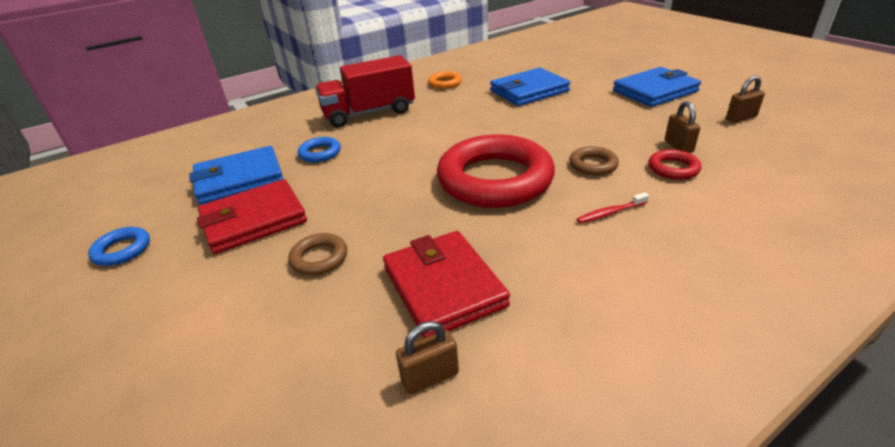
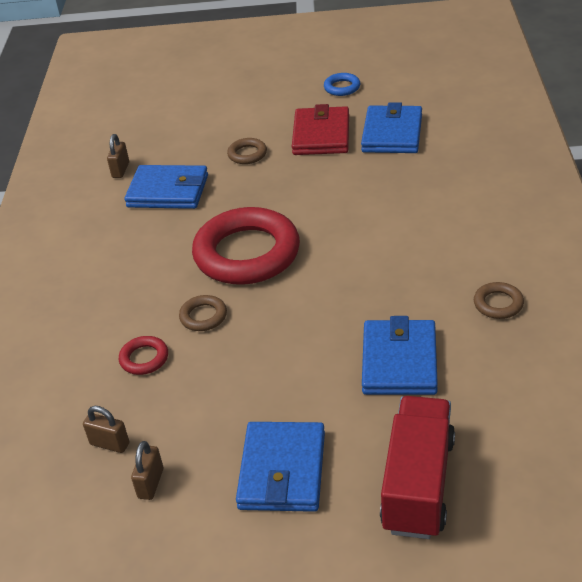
camera: 125 degrees right, 5 degrees up
(320, 153) = (396, 177): blue ring -> none
(369, 113) = (461, 223): red truck -> red truck (418, 484)
(443, 287) = (168, 191): red wallet -> blue wallet
(445, 83) = (498, 304): orange ring -> brown ring
(610, 213) = (142, 288): red toothbrush -> none
(678, 146) = (165, 389): brown padlock -> brown padlock (110, 444)

